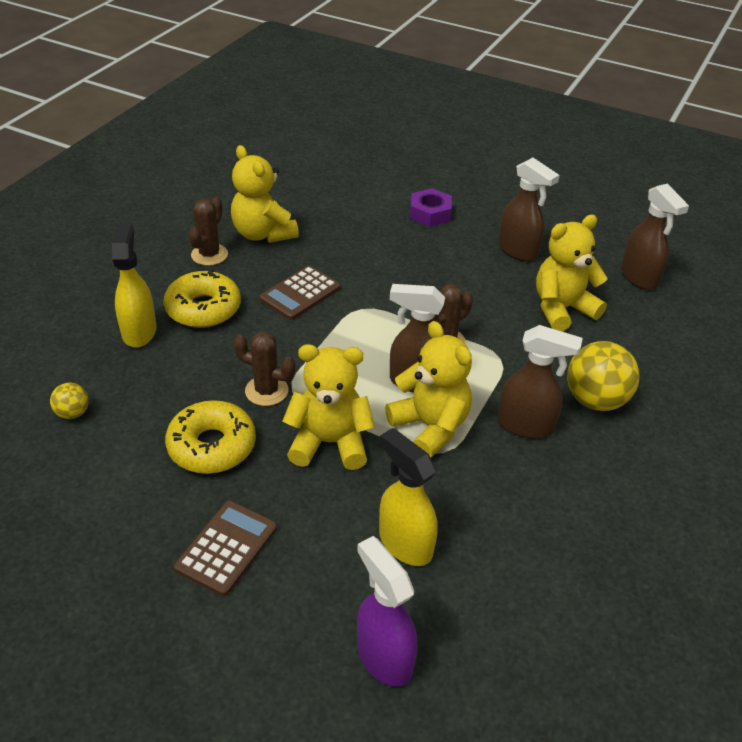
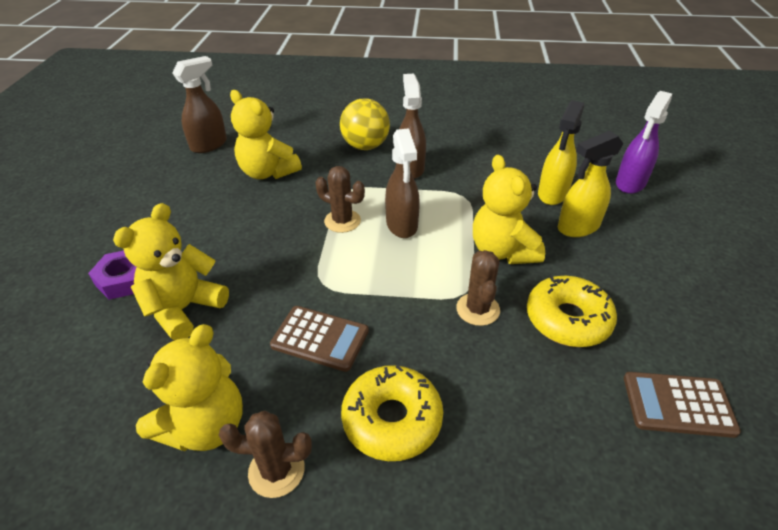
camera: 110 degrees left, 0 degrees up
(73, 413) = (633, 460): yellow ball -> none
(139, 331) = (470, 469): yellow spray bottle -> yellow spray bottle (577, 227)
(227, 548) = (641, 270): brown calculator -> brown calculator (678, 404)
(430, 427) = (445, 207): yellow teddy bear -> yellow teddy bear (184, 309)
(518, 251) = (187, 207): brown spray bottle -> none

